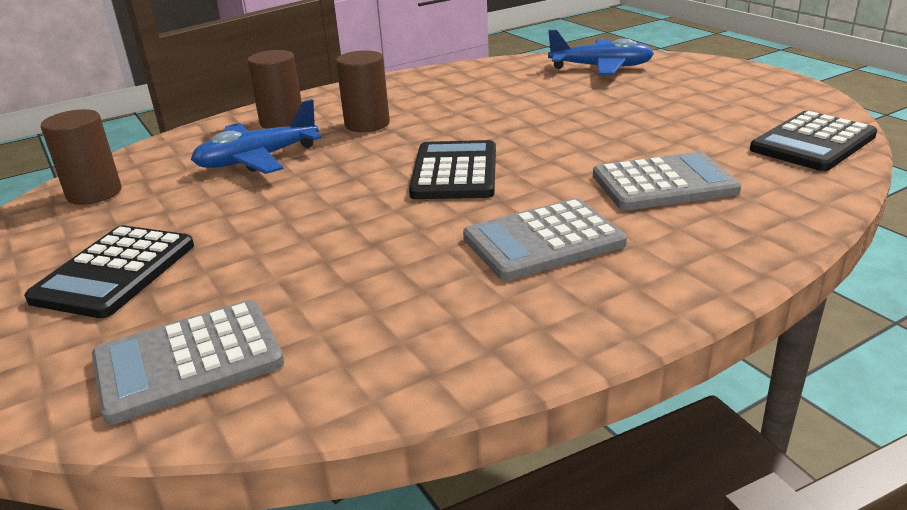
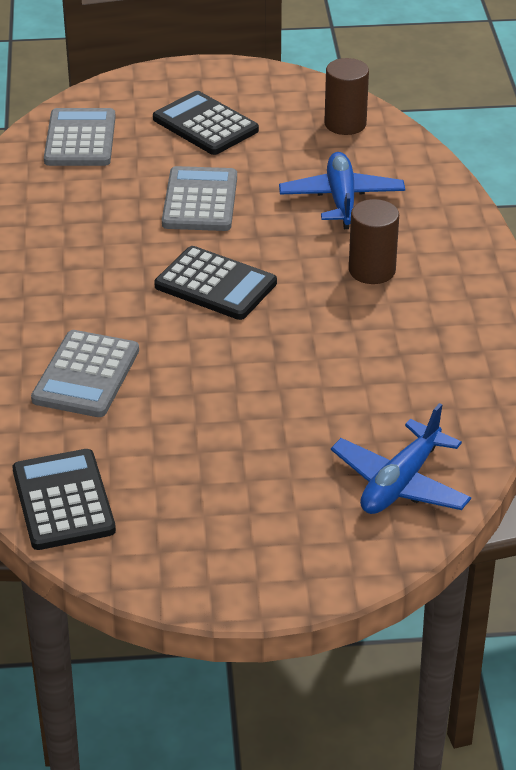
camera: 115 degrees right, 10 degrees up
(282, 122) = (426, 226): brown cylinder -> none
(543, 241) = (69, 285): grey calculator -> grey calculator (200, 200)

